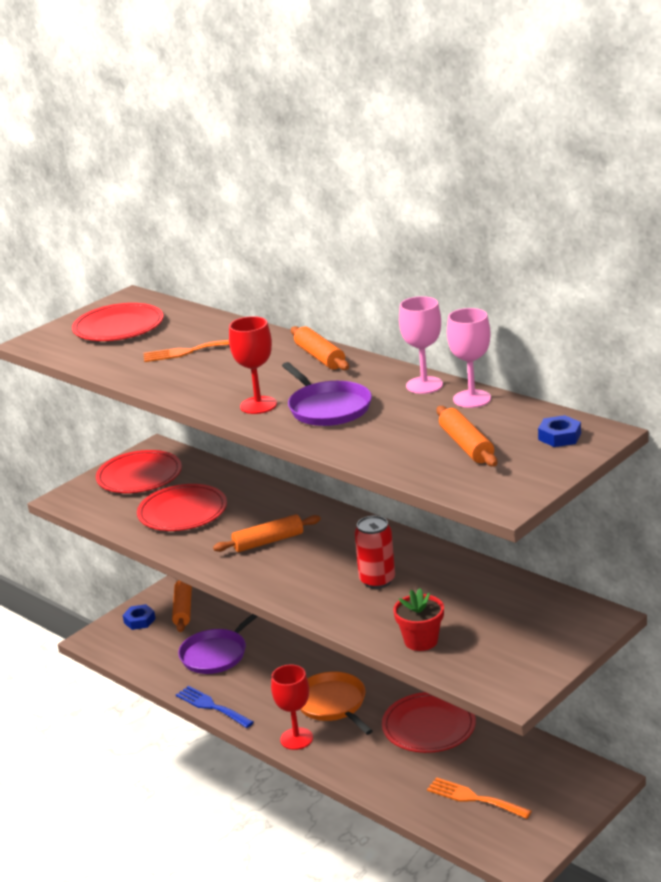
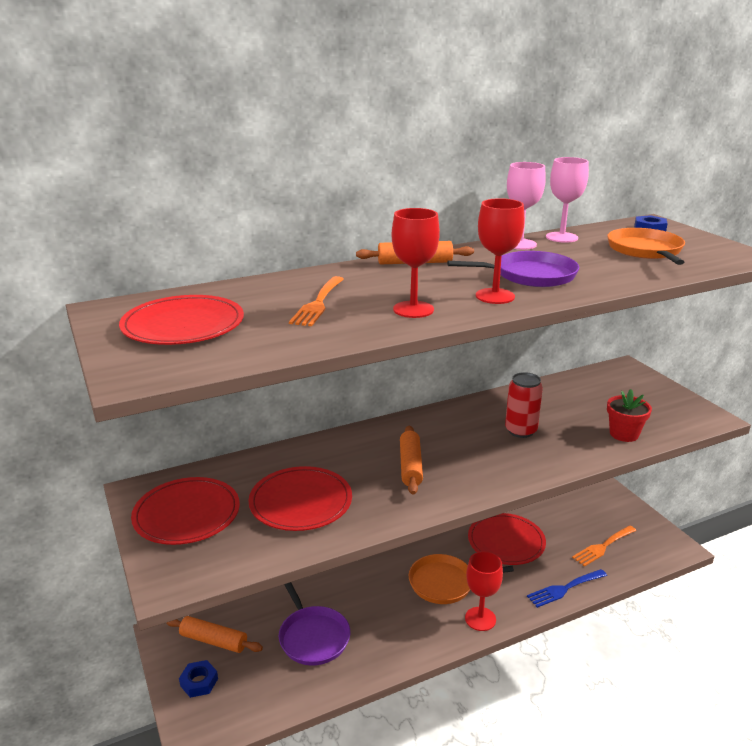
camera: 70 degrees left, 0 degrees up
(203, 384) = (413, 309): none -> red goblet
(211, 706) = (395, 663): blue fork -> blue fork (564, 589)
(466, 445) = (645, 250): orange rolling pin -> orange pan

